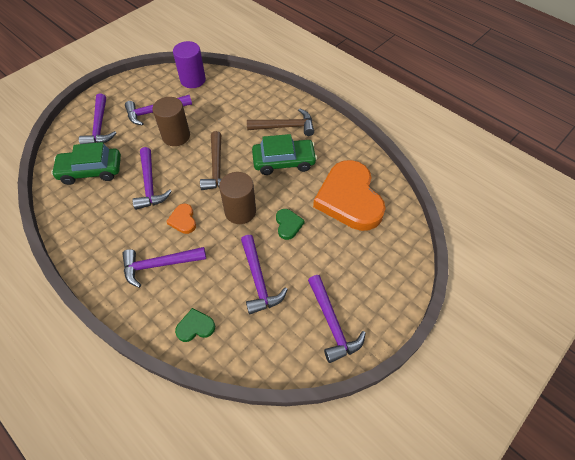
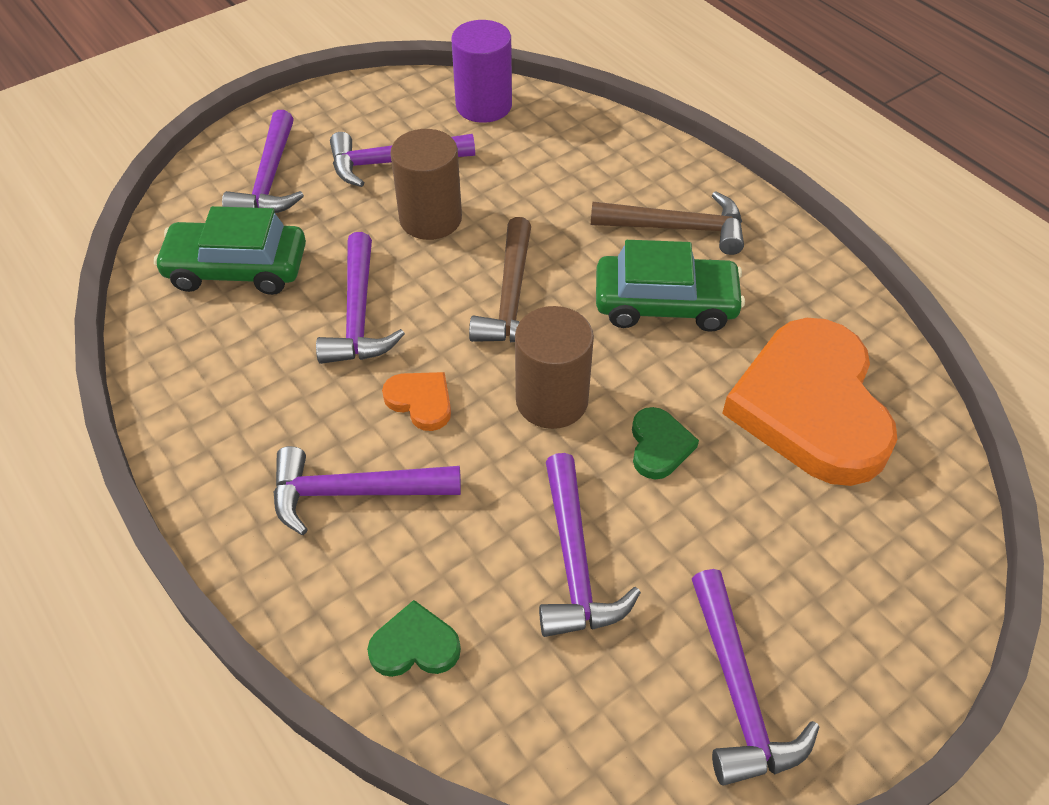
camera: 10 degrees right, 5 degrees down
(183, 220) = (421, 401): orange heart -> orange heart turned 135 degrees clockwise

